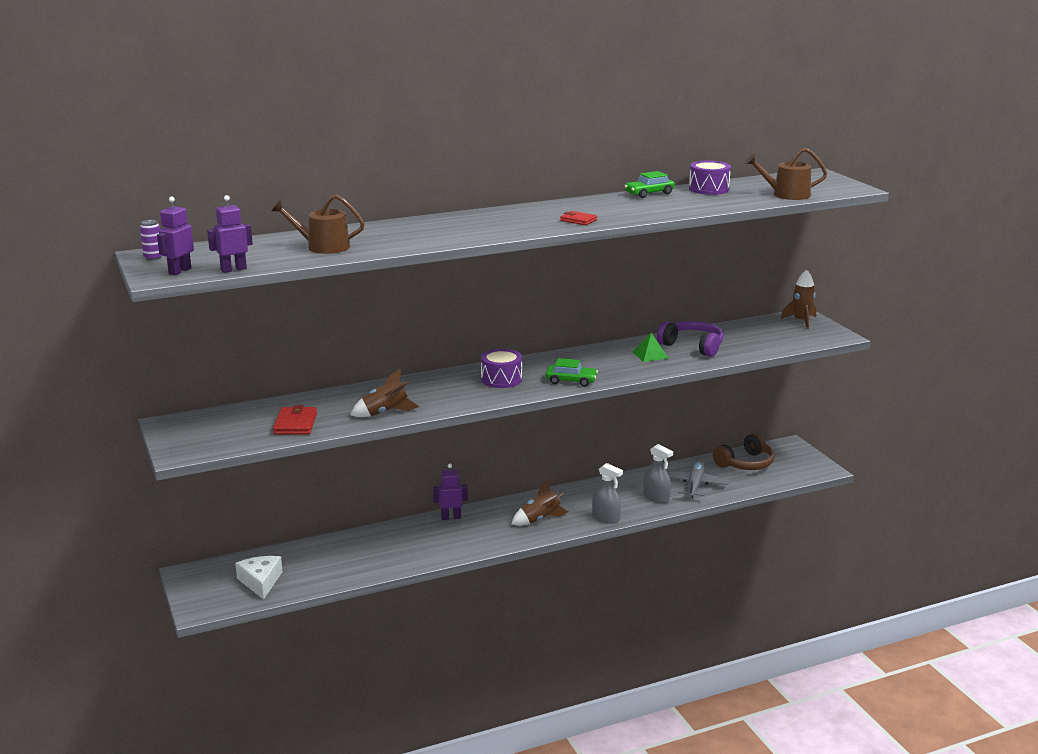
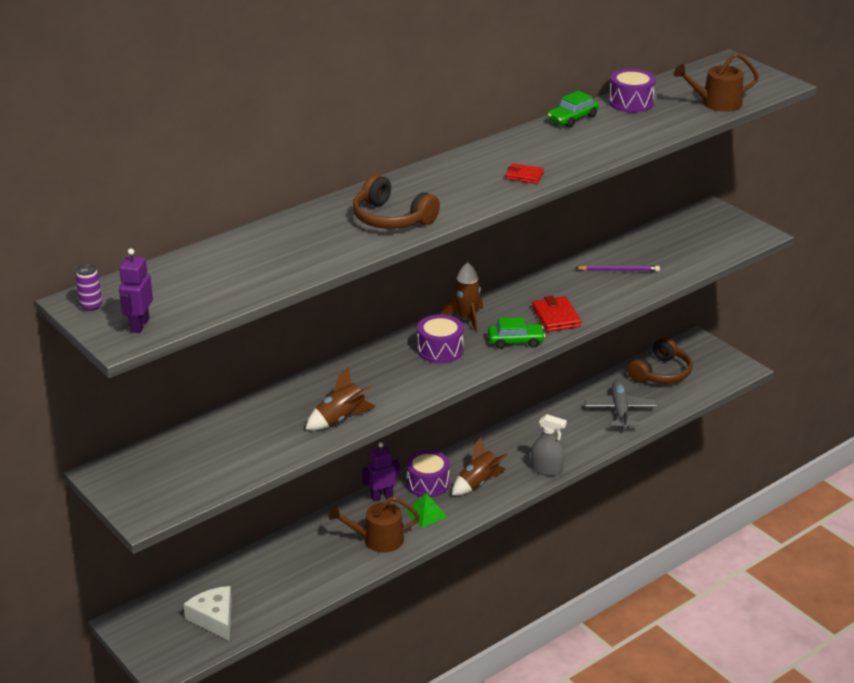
camera: 15 degrees left, 10 degrees up
(233, 269) = (199, 314): purple robot -> none
(295, 424) = (250, 451): red wallet -> red wallet (556, 317)
(322, 247) = (273, 260): brown watering can -> brown watering can (377, 539)
(442, 233) = (391, 218): none -> brown headphones
(495, 514) = (428, 483): none -> purple drum
(650, 355) = (580, 290): green pyramid -> green pyramid (426, 514)
(656, 497) = (587, 433): grey spray bottle -> none
(693, 346) = (618, 271): purple headphones -> purple pencil
(801, 321) = (713, 218): brown rocket -> brown rocket (466, 319)

